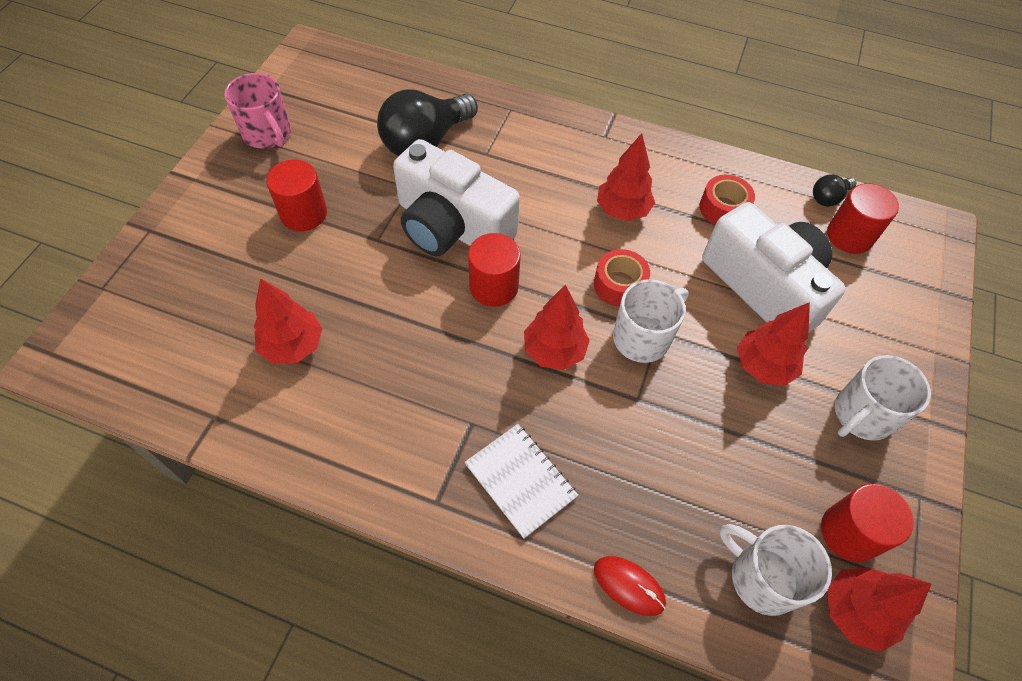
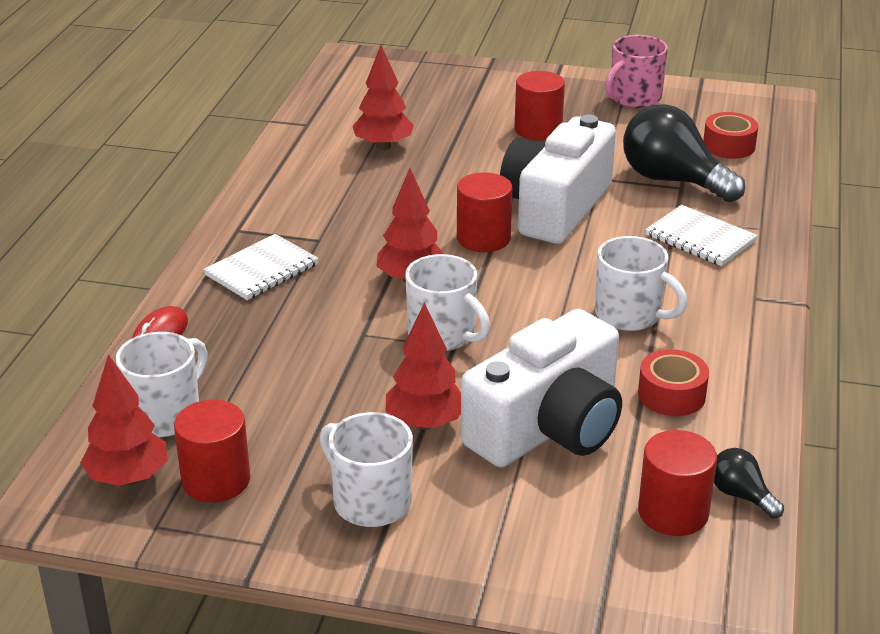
camera: 85 degrees right, 25 degrees down
(519, 146) = (700, 238): none -> white notebook
(619, 285) = (513, 317): red tape -> red tape (729, 146)
(622, 210) = (630, 315): red tree -> white mug

